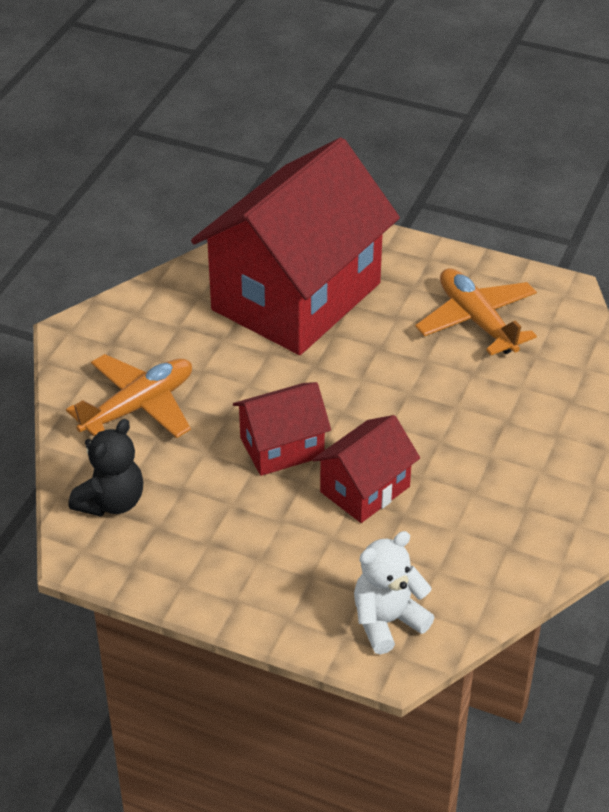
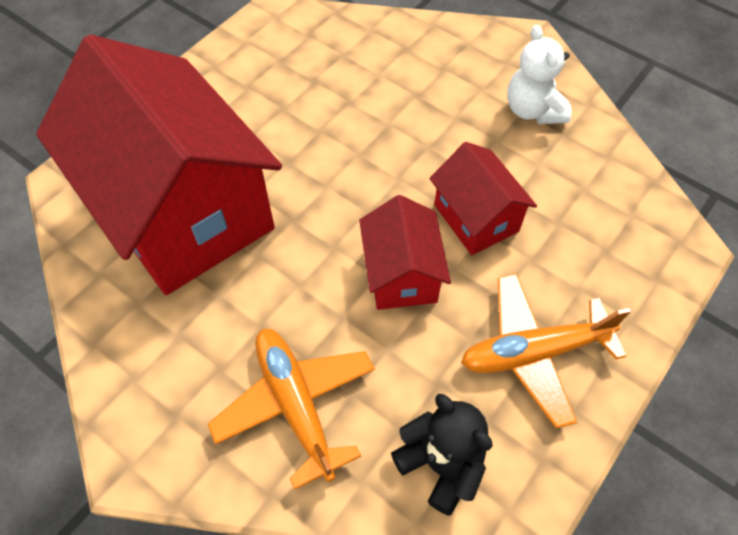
camera: 75 degrees left, 15 degrees up
(387, 621) = (641, 240): white teddy bear -> white teddy bear (533, 110)
(476, 321) = (283, 81): orange plane -> orange plane (534, 352)

